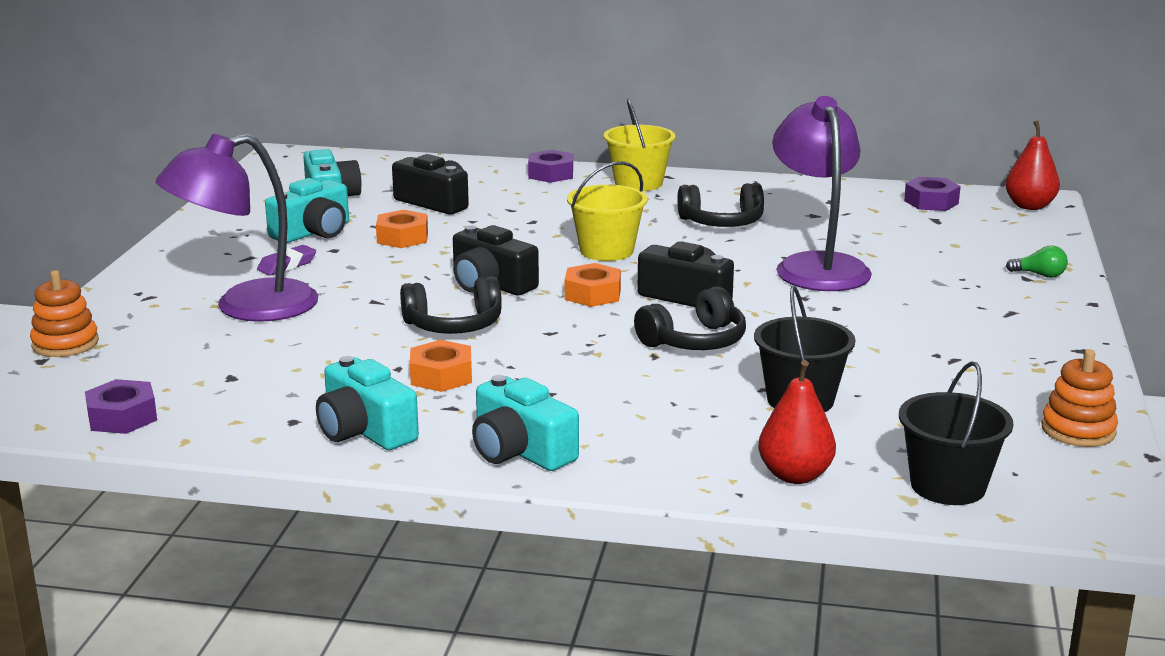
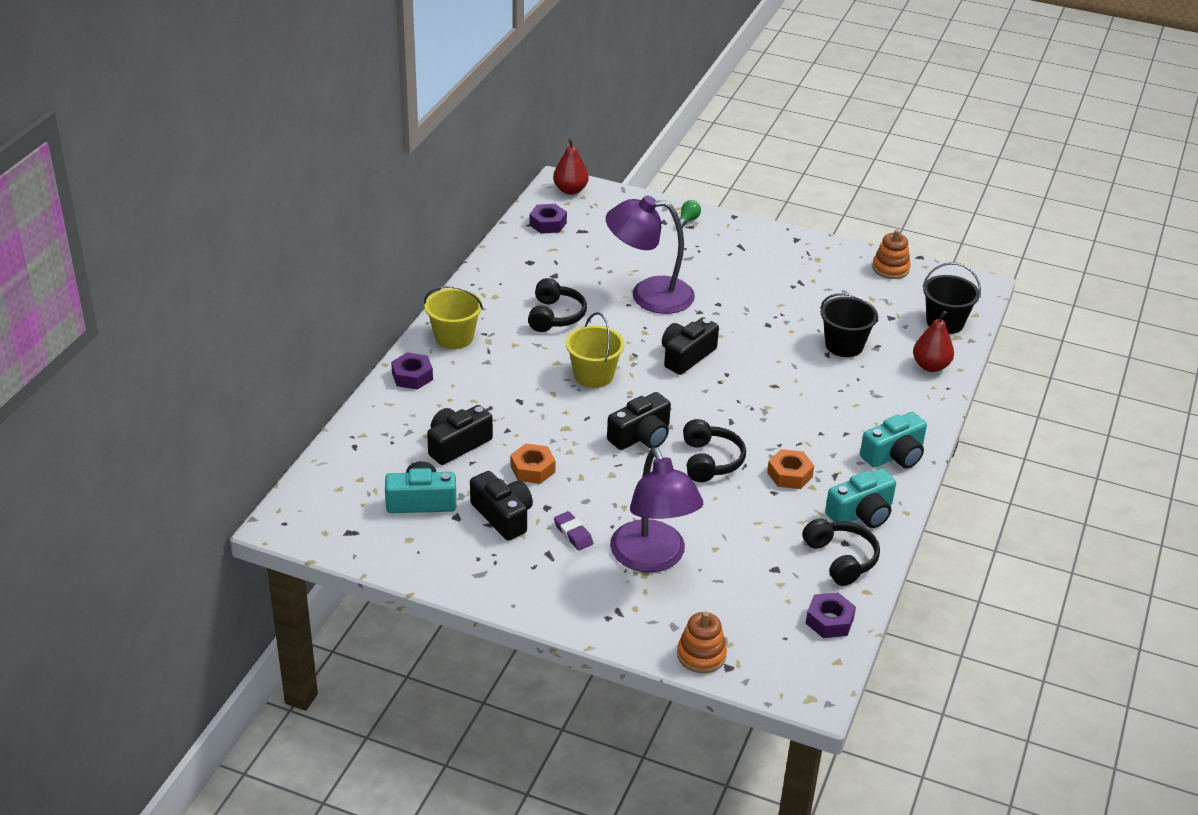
camera: 80 degrees left, 15 degrees up
(313, 232) = (503, 516): turquoise camera -> black camera
(592, 294) = (672, 394): orange nut -> none
(695, 341) = (757, 366): black headphones -> black headphones (841, 559)

